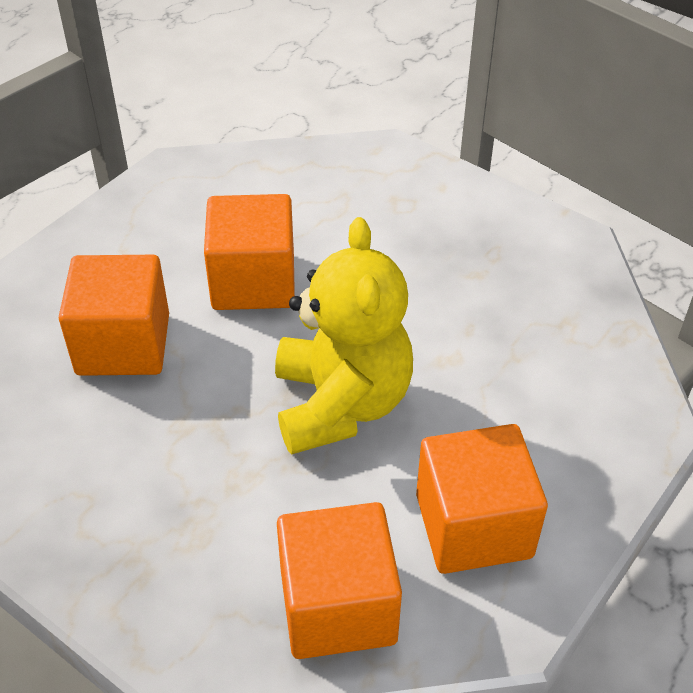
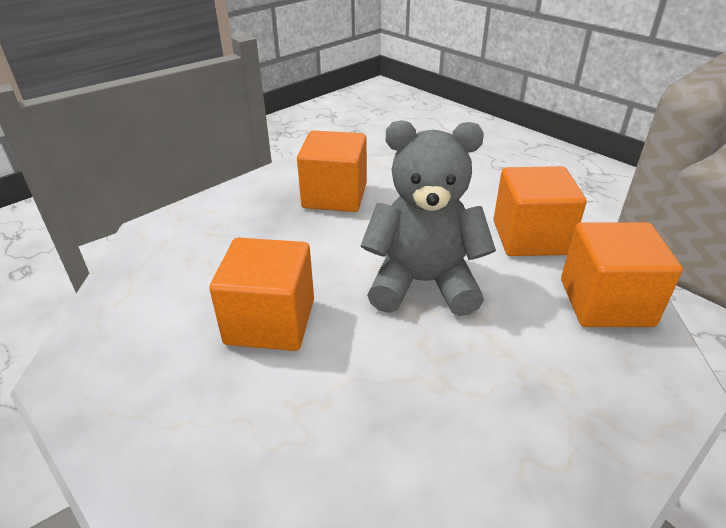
camera: 80 degrees left, 10 degrees down
(123, 344) = (323, 426): orange cube -> orange cube (334, 196)
(341, 404) = (423, 283): yellow teddy bear -> grey teddy bear

